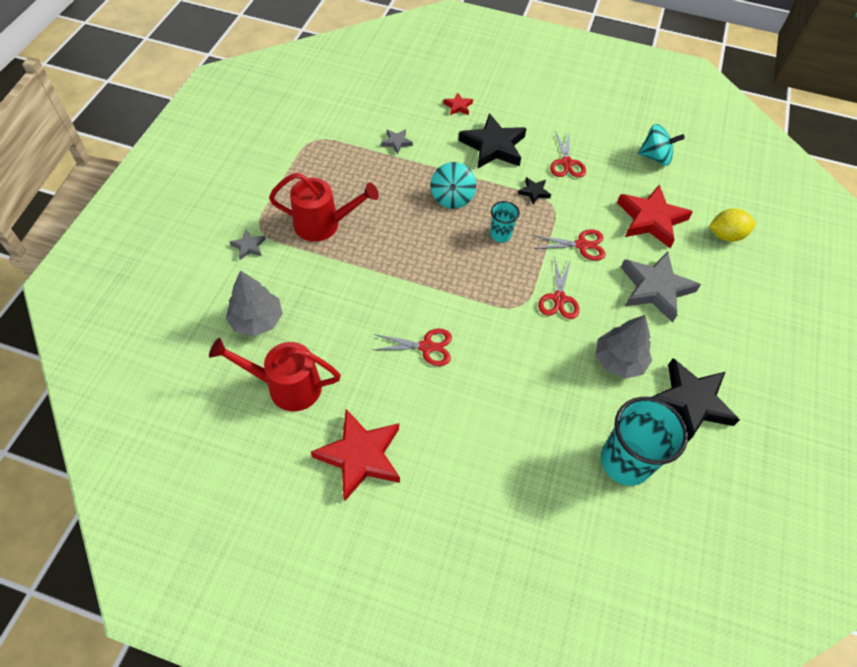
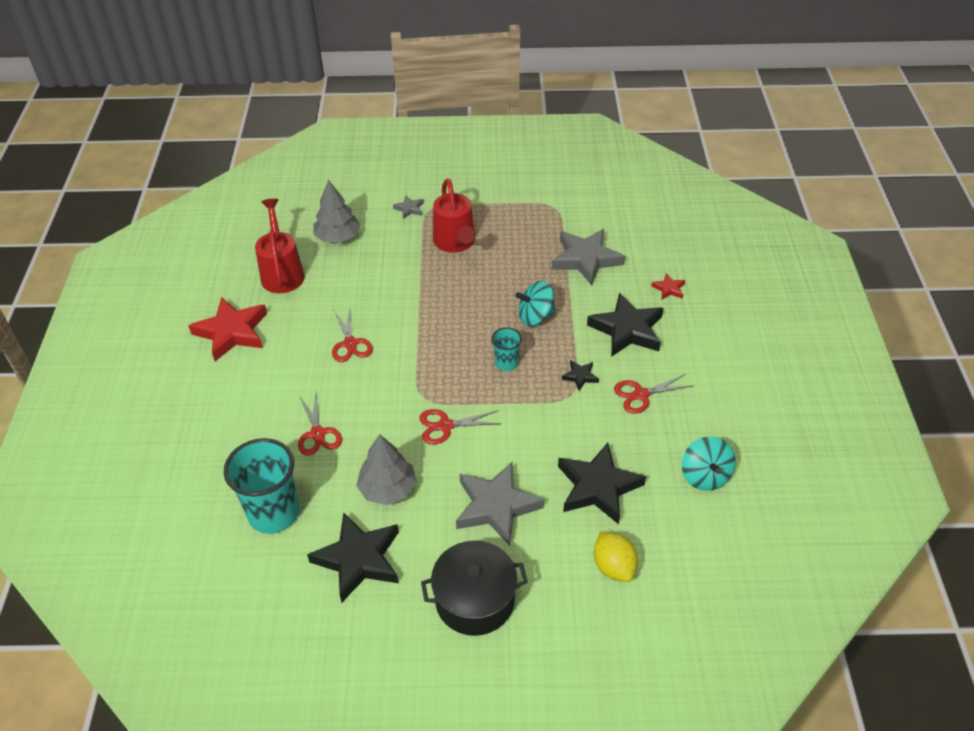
camera: 75 degrees right, 10 degrees down
(396, 142) = (585, 259): grey star -> grey star, size x2.19
(581, 245) = (526, 431): red scissors -> red scissors (318, 434)
(651, 219) = (598, 487): red star -> black star
(743, 329) = (475, 600): none -> black pot

